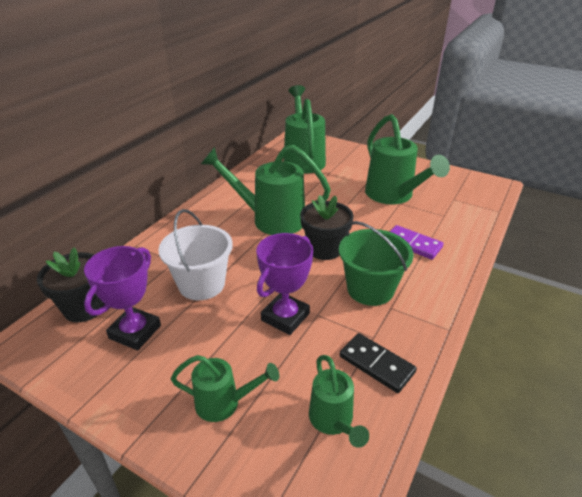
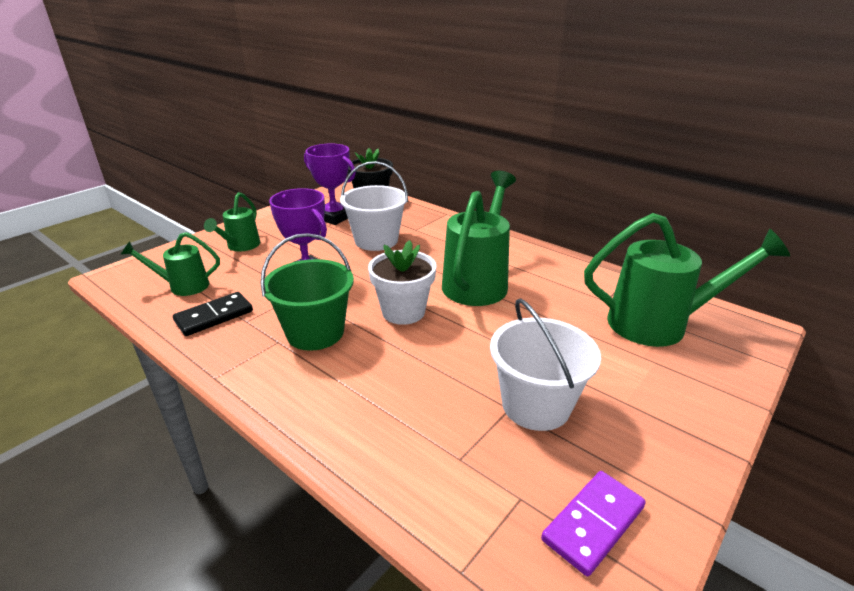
camera: 100 degrees right, 5 degrees down
(324, 249) = (403, 312): black flower pot -> white flower pot
(393, 195) = (536, 405): green watering can -> white bucket
(413, 244) = (386, 391): purple domino -> purple domino (593, 523)

